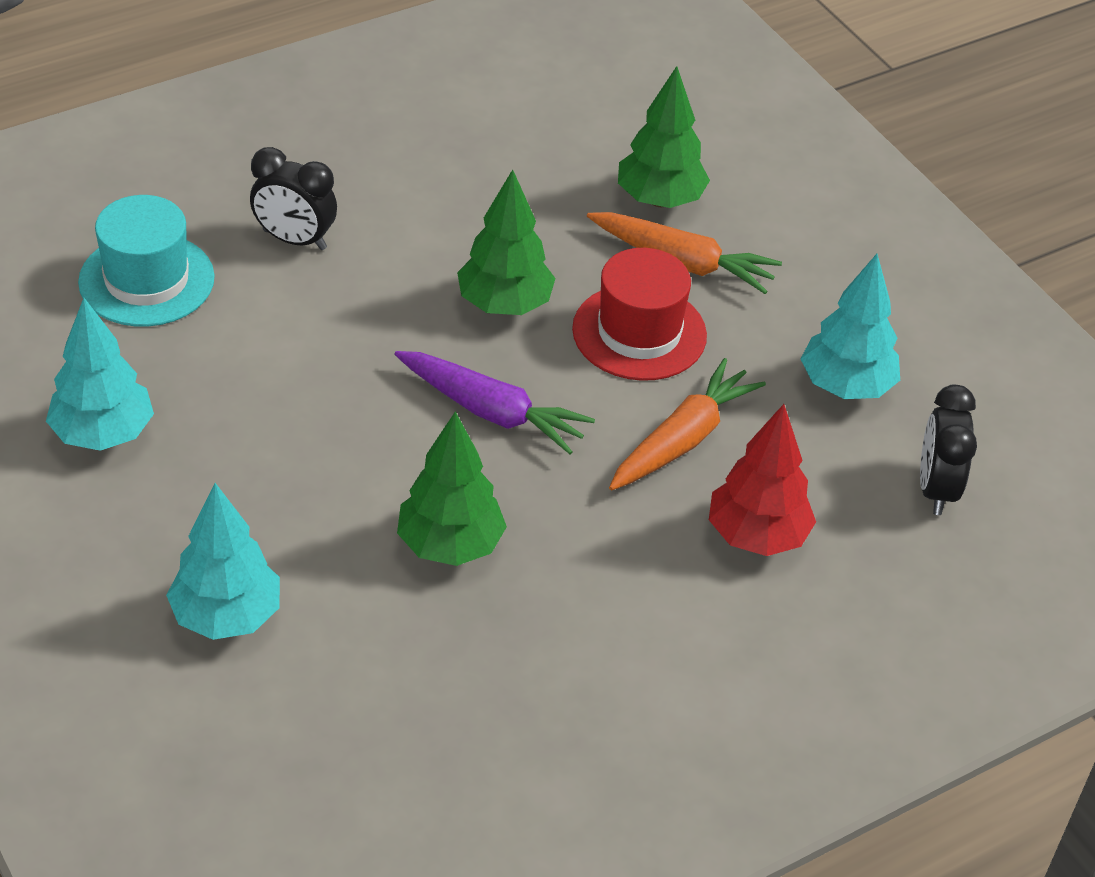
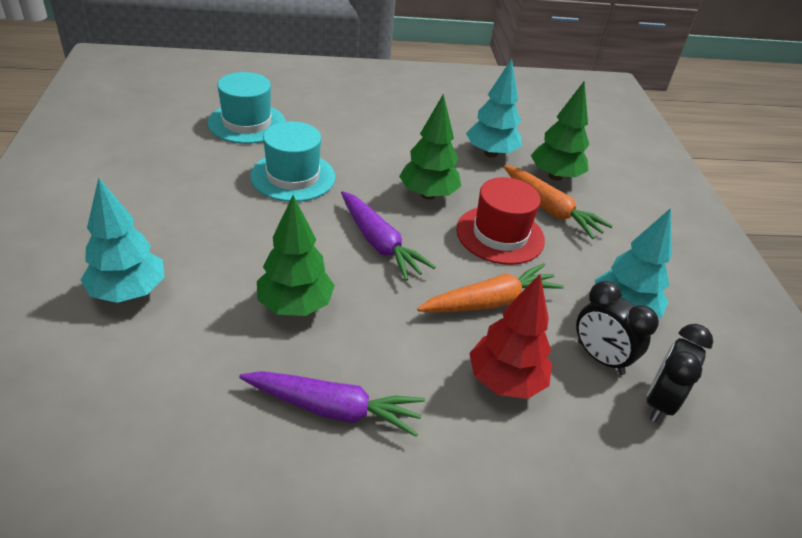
camera: 25 degrees right, 5 degrees down
(103, 434) = (157, 178): turquoise tree -> turquoise tree (490, 153)
(294, 240) = (337, 131): black clock -> black clock (600, 358)
(294, 351) = (293, 176): none -> turquoise hat
(588, 650) = (333, 409): none -> purple carrot

